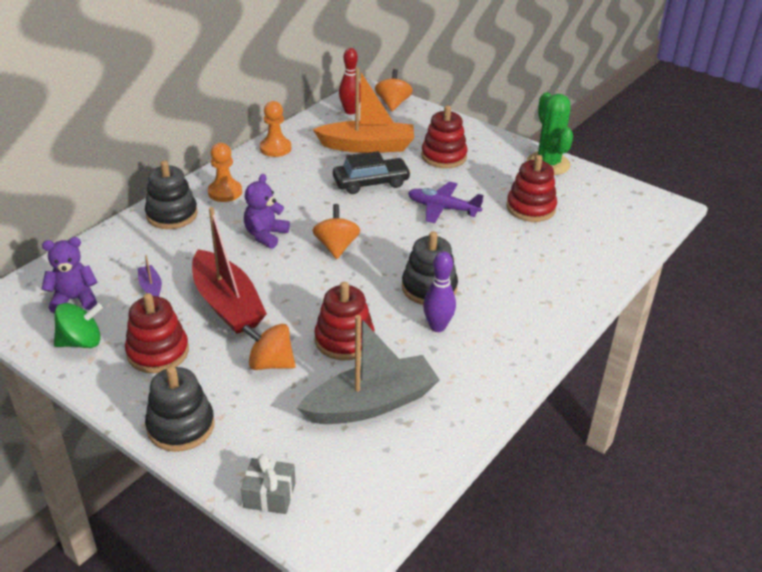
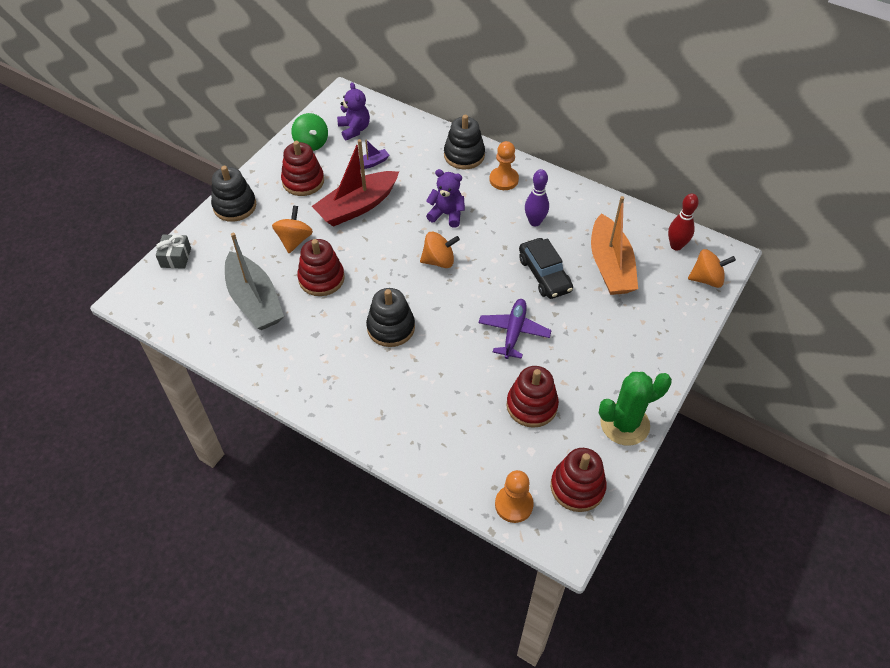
camera: 85 degrees right, 15 degrees up
(275, 148) = (584, 200): orange pawn -> orange pawn (514, 505)
(437, 326) = (341, 336): purple bowling pin -> purple bowling pin (535, 222)
(443, 156) = (610, 329): red stacking toy -> red stacking toy (577, 487)

